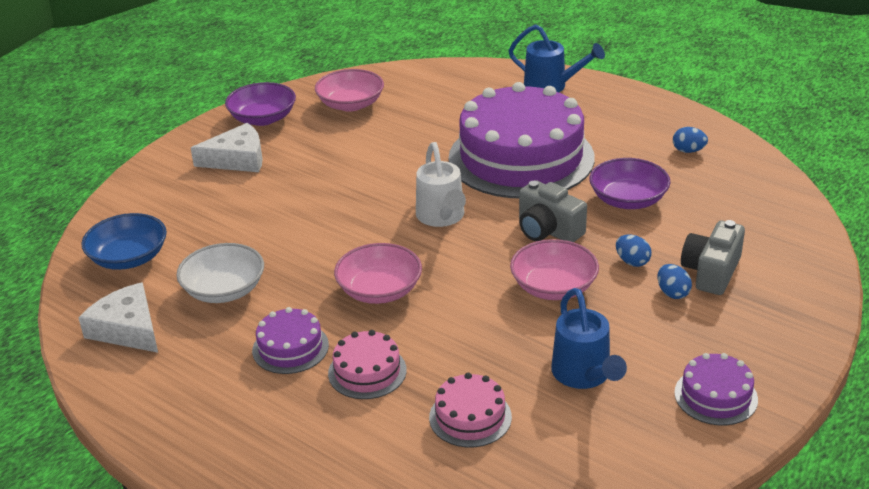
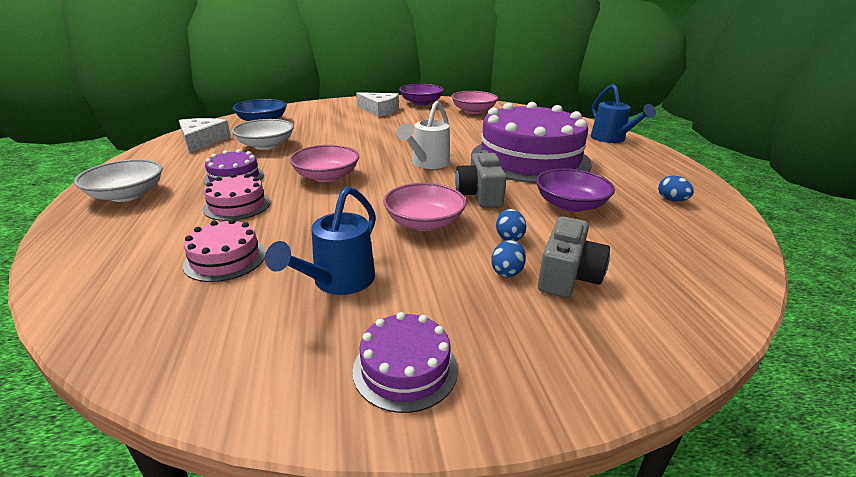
camera: 40 degrees right, 5 degrees down
(230, 434) = (127, 195): none -> white bowl
(711, 272) = (567, 276): grey camera -> grey camera turned 135 degrees clockwise

